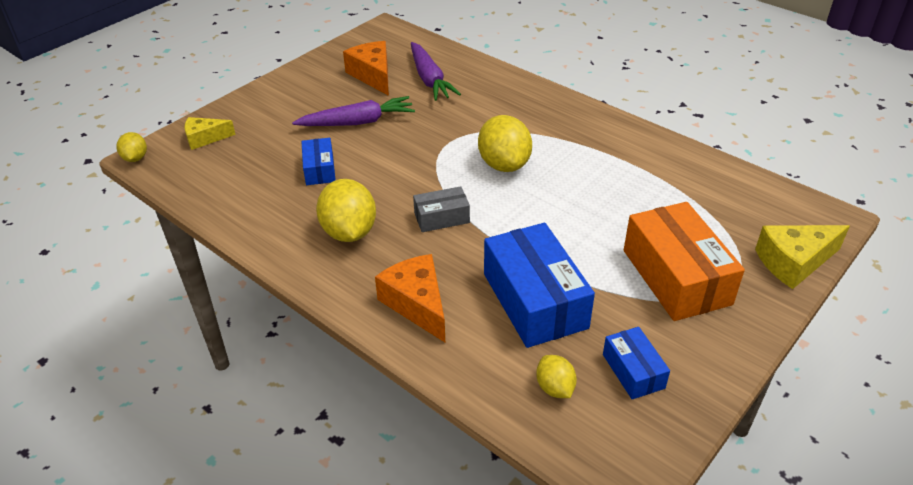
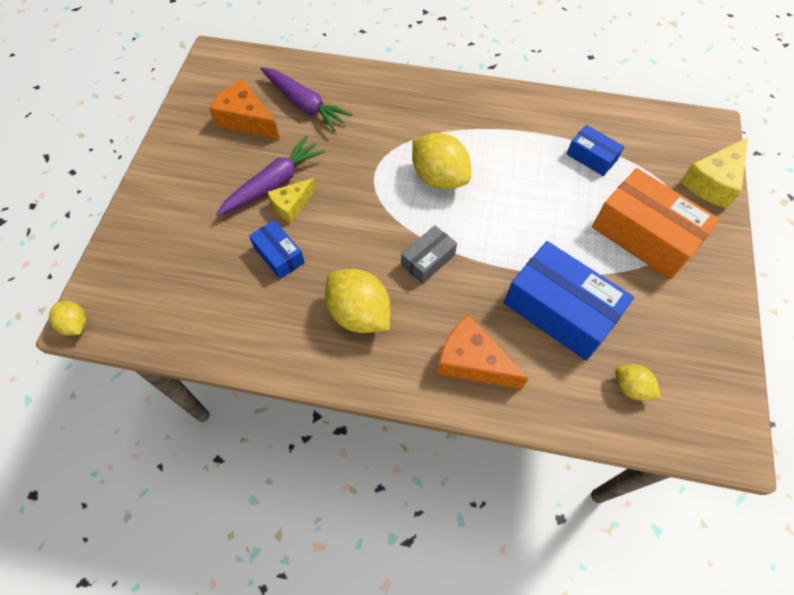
camera: 30 degrees left, 20 degrees up
(205, 138) = (133, 267): yellow cheese -> yellow cheese (291, 205)
(633, 371) = (673, 341): blue box -> blue box (591, 157)

